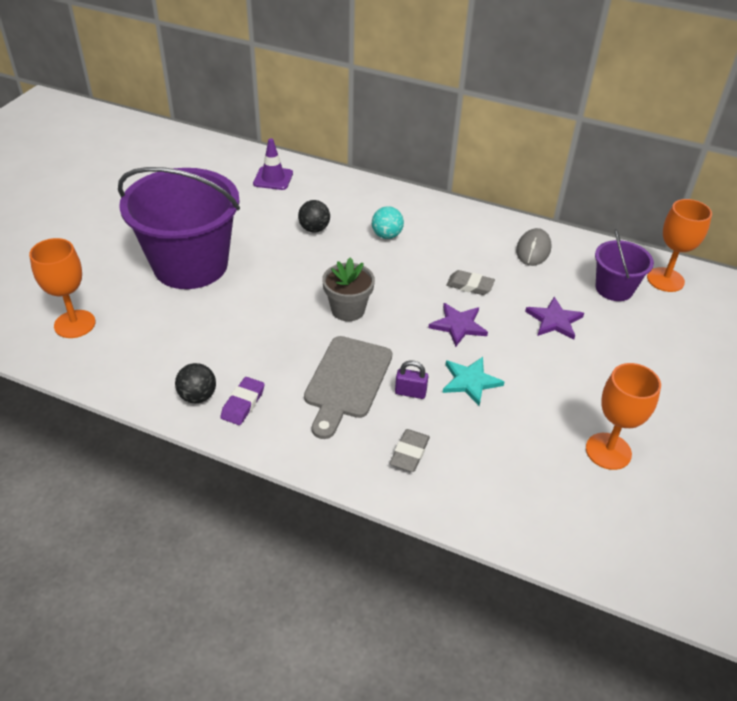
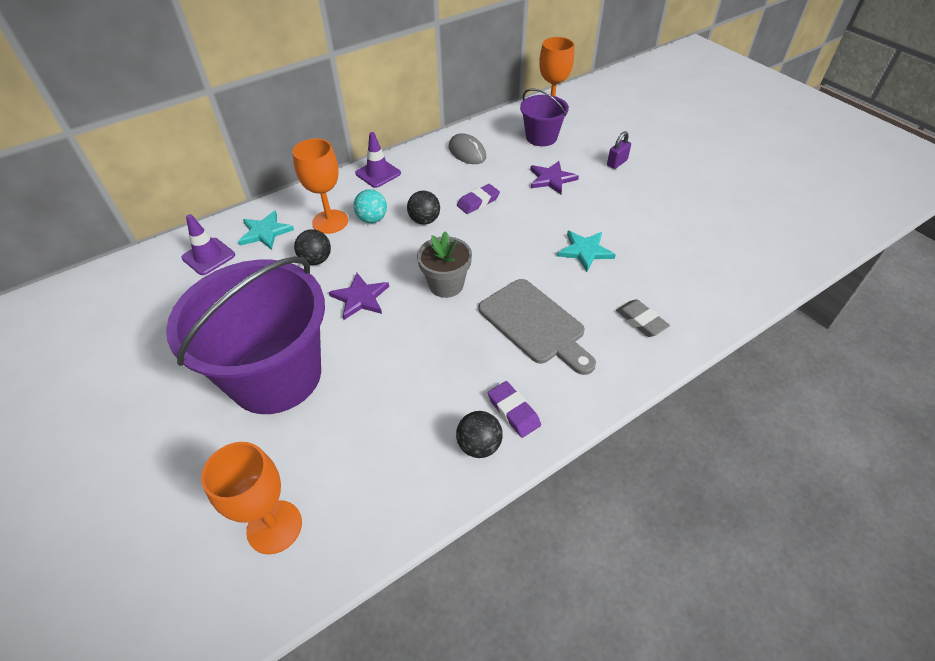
camera: 55 degrees left, 5 degrees up
(320, 190) = (265, 232): none -> turquoise star
(410, 392) = (574, 290): purple padlock -> purple padlock (617, 163)
(413, 264) = (424, 220): none -> black ball
(446, 212) = (378, 173): none -> purple traffic cone
(458, 325) = (518, 229): purple star -> purple star (360, 298)
(470, 285) = (478, 202): grey eraser -> purple eraser
(608, 451) = (695, 217): orange goblet -> orange goblet (330, 222)

